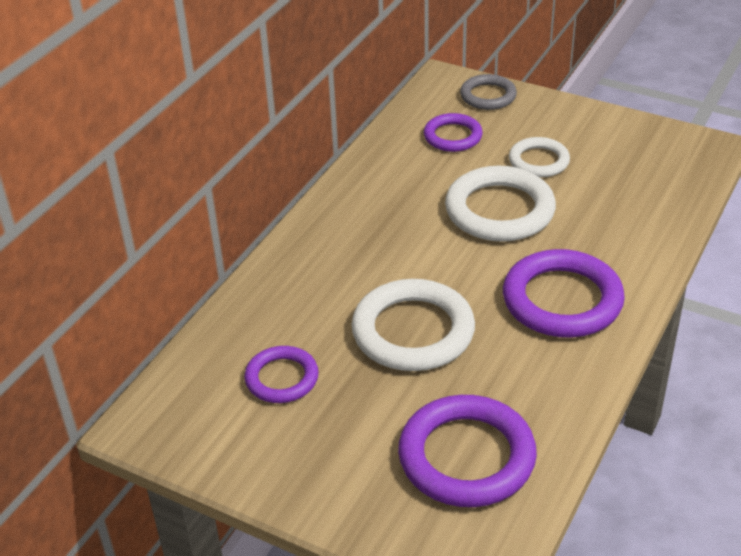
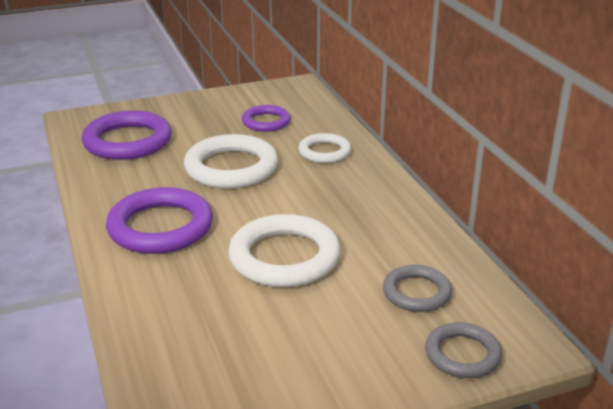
camera: 130 degrees right, 10 degrees down
(453, 136) = (416, 292): purple ring -> grey ring
(538, 161) = (314, 315): white ring -> white ring (324, 152)

